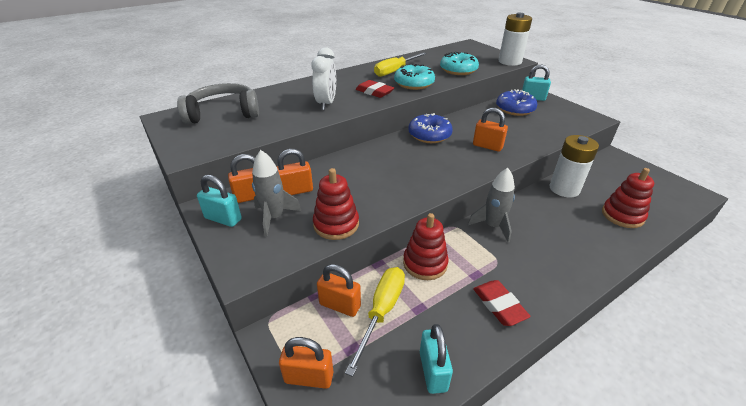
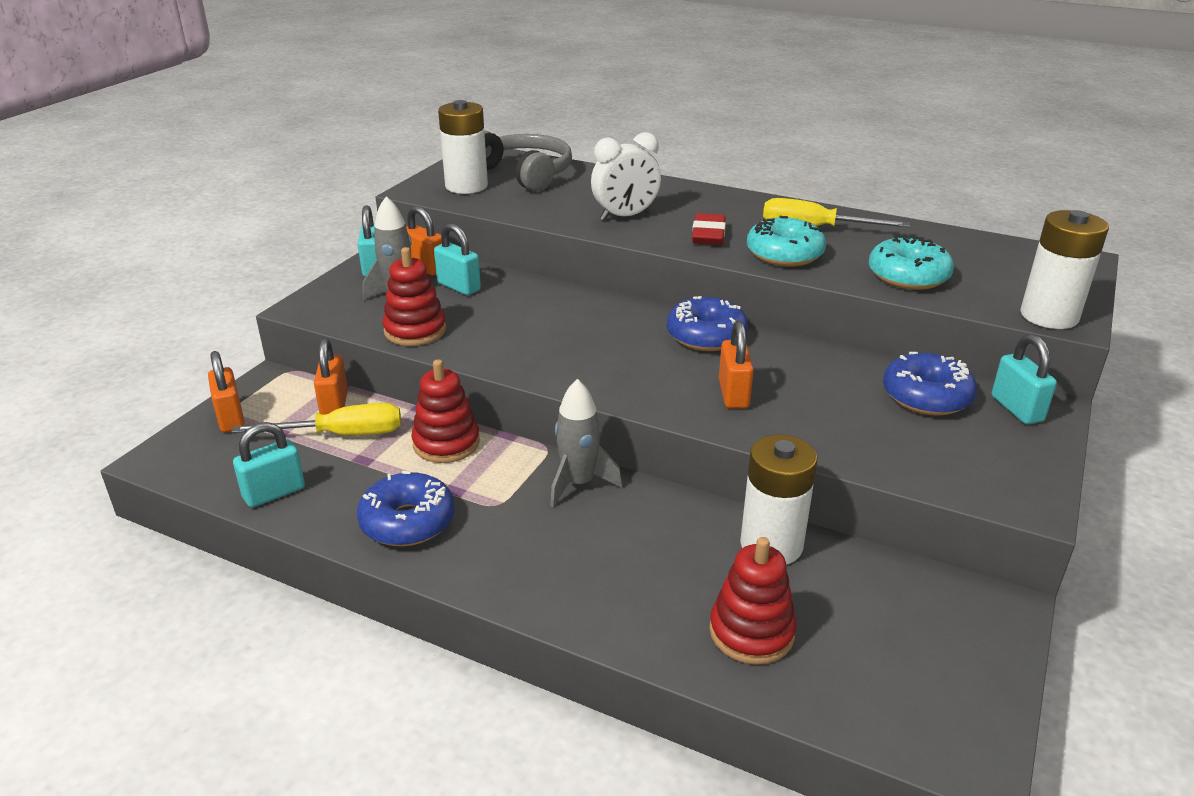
camera: 60 degrees right, 5 degrees down
(210, 135) = (466, 186): none -> white battery
(295, 191) = (459, 287): orange padlock -> turquoise padlock
(499, 305) = (408, 522): red eraser -> blue donut

